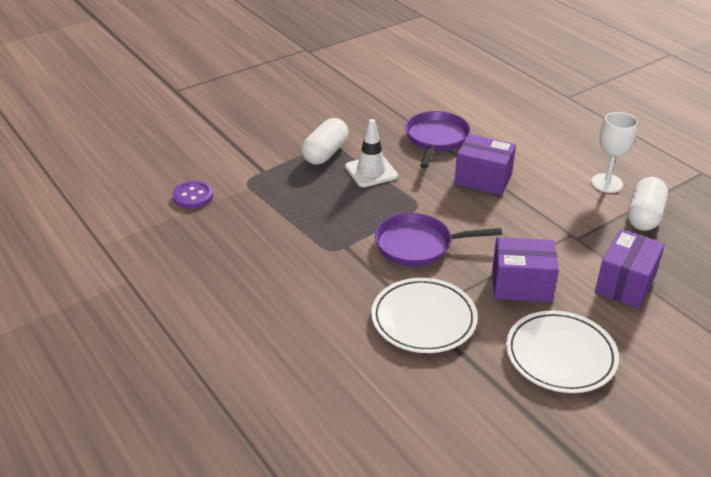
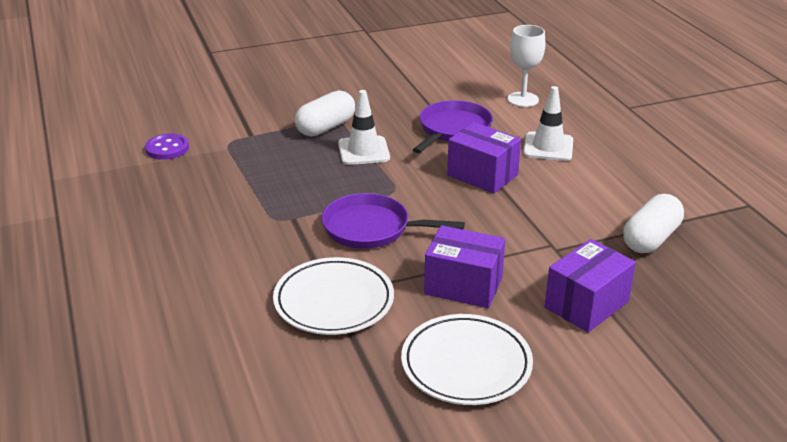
camera: 15 degrees right, 5 degrees down
(522, 144) = (548, 147): none -> white traffic cone
(606, 183) = (624, 199): white goblet -> white goblet (523, 99)

